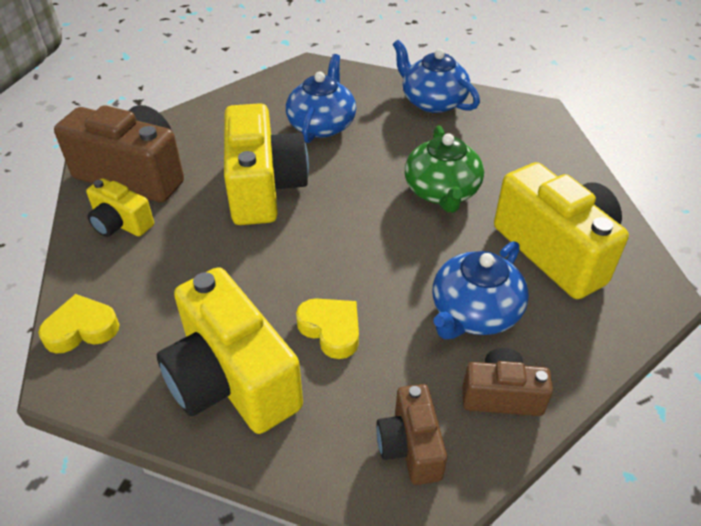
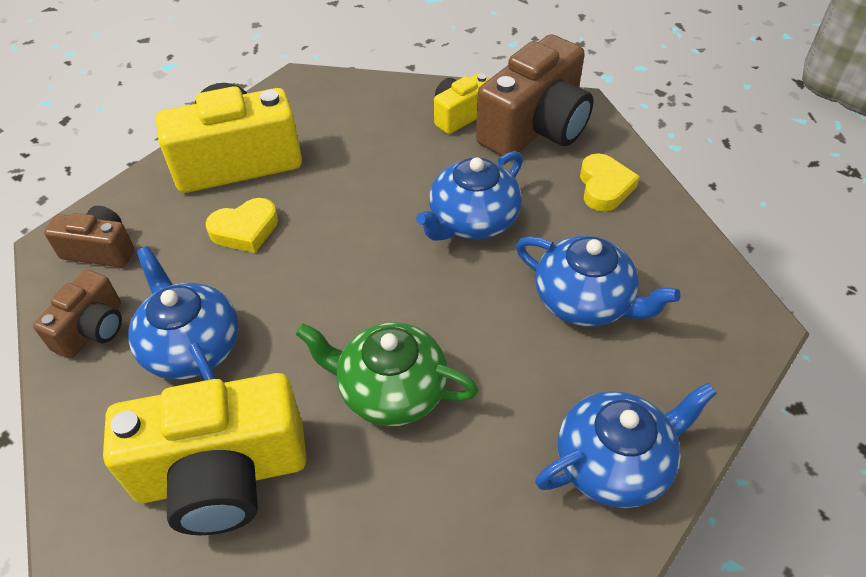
camera: 110 degrees right, 5 degrees up
(81, 329) = (341, 89): yellow heart -> yellow heart (604, 187)
(264, 188) = (472, 220): yellow camera -> blue teapot

